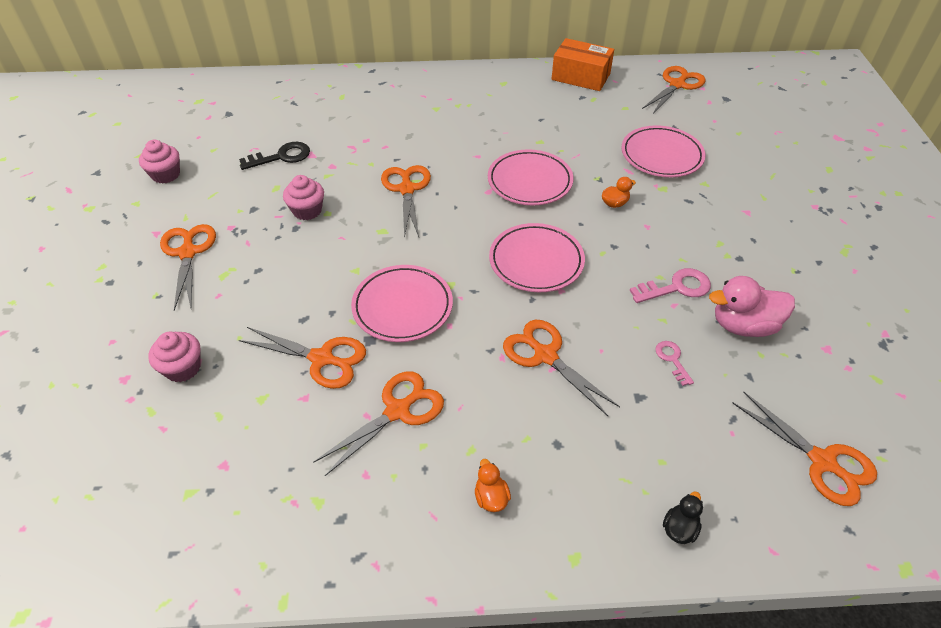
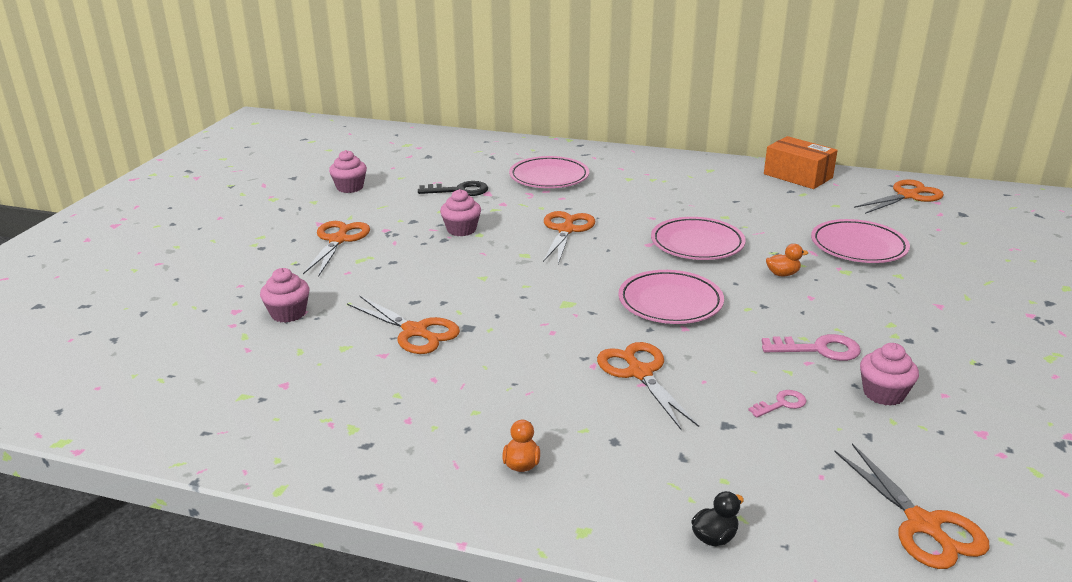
camera: 20 degrees right, 20 degrees down
(398, 411) = (465, 382): orange scissors -> none
(402, 307) = (513, 310): pink plate -> pink plate (549, 177)
(672, 360) = (781, 404): pink key -> pink key turned 60 degrees clockwise
(743, 325) = (883, 394): pink duck -> pink cupcake

